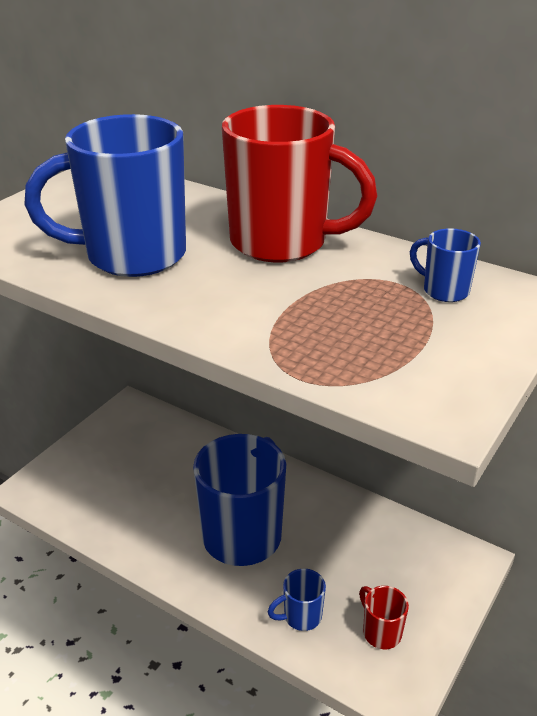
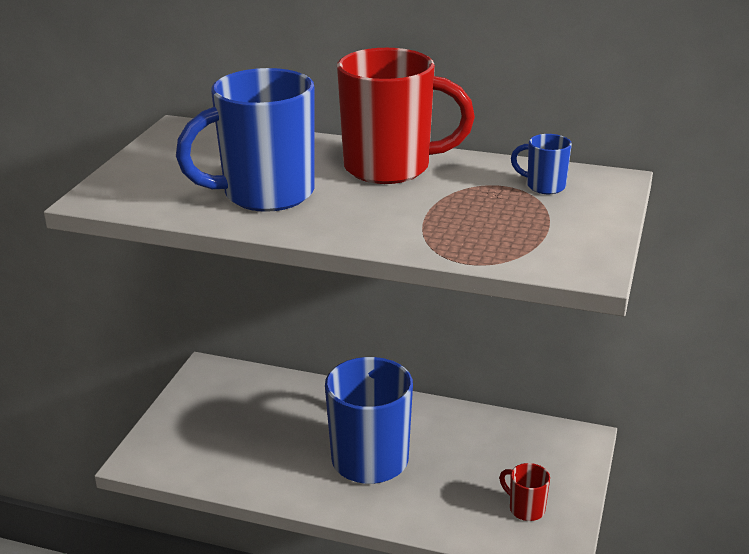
camera: 15 degrees left, 5 degrees down
(301, 616) = (451, 511): blue mug -> none

